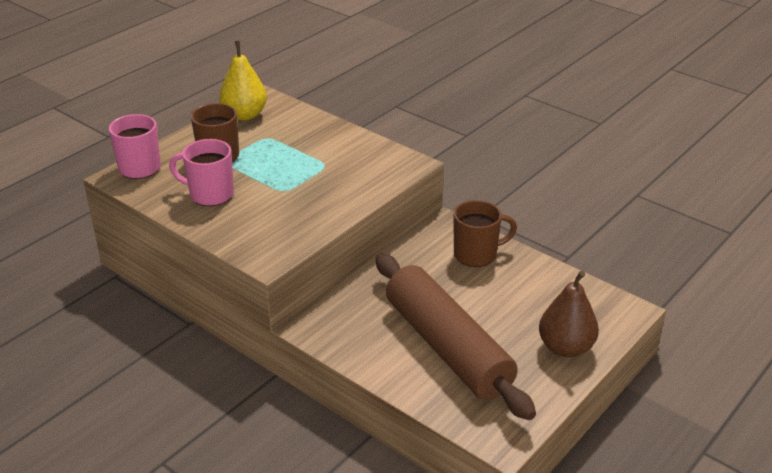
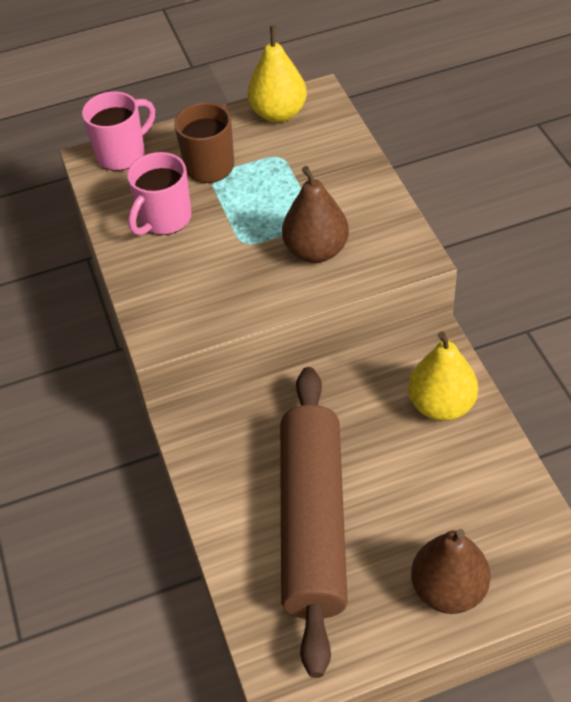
camera: 35 degrees right, 15 degrees up
(210, 194) = (164, 219): pink mug -> pink mug turned 105 degrees counterclockwise
(340, 179) = (316, 251): none -> brown pear
(476, 254) = (441, 405): brown mug -> yellow pear

